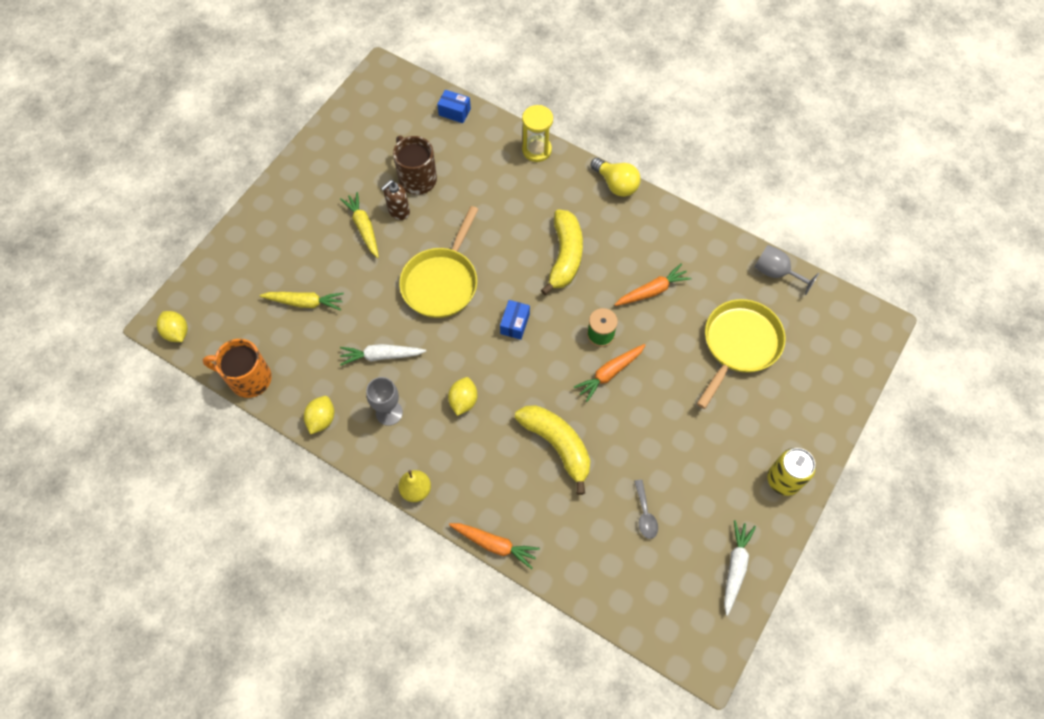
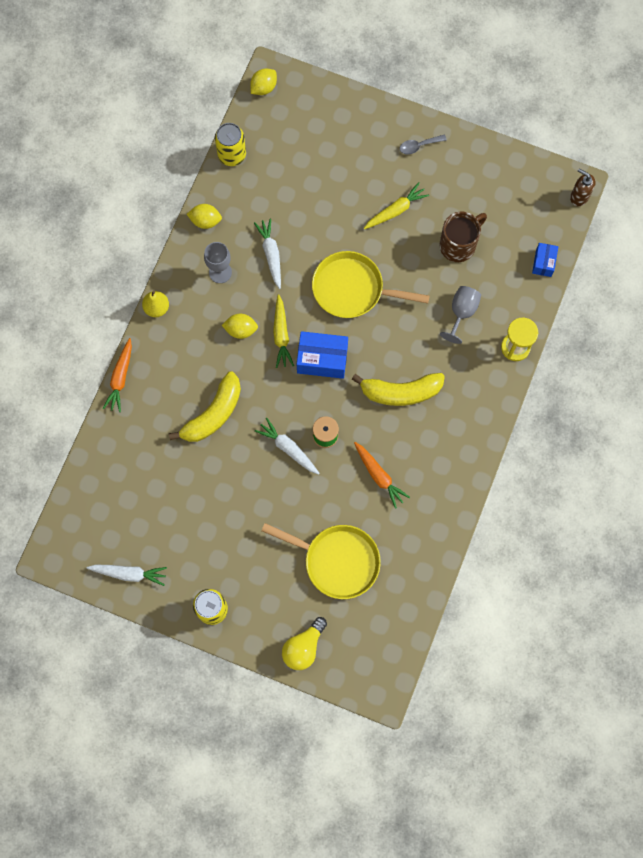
camera: 80 degrees right, 10 degrees up
(248, 378) = (232, 155): orange mug -> yellow can
(305, 302) = (310, 180): yellow carrot -> yellow carrot (281, 334)
(398, 211) = (419, 236): brown soap dispenser -> brown soap dispenser (579, 197)
(515, 324) = (322, 359): blue box -> blue box, size x1.74
(609, 373) = (288, 448): orange carrot -> white carrot
(616, 184) = (491, 428): yellow light bulb -> yellow light bulb (303, 647)
(645, 514) = (163, 494): grey spoon -> grey spoon (418, 146)
(776, 273) = (421, 590): grey goblet -> grey goblet (461, 312)

